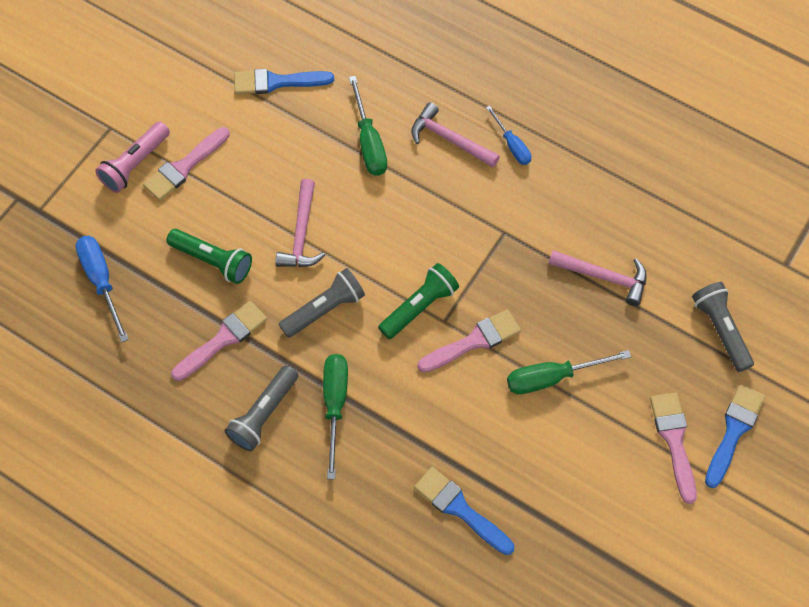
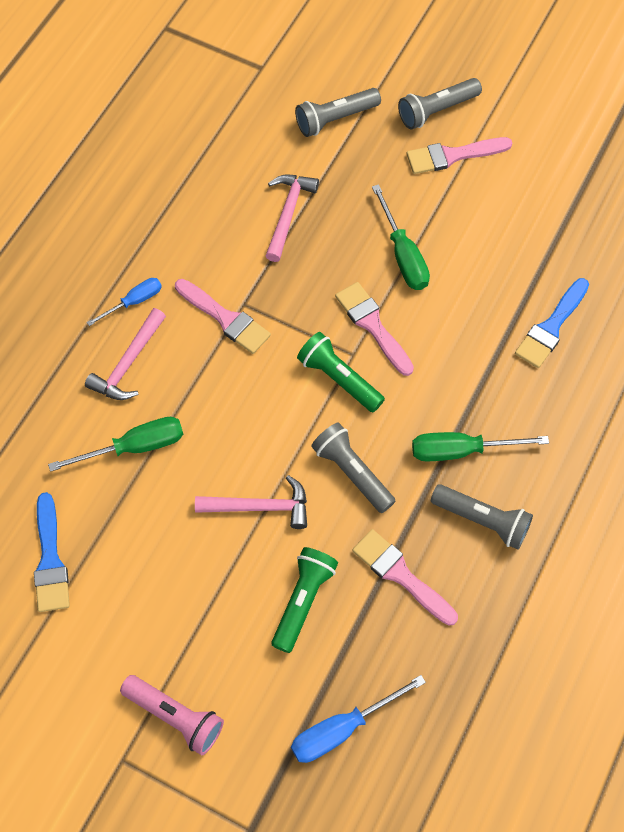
camera: 95 degrees left, 0 degrees up
(184, 166) = (176, 654): pink brush -> pink brush (225, 318)
(733, 431) = (436, 110): blue brush -> grey flashlight

